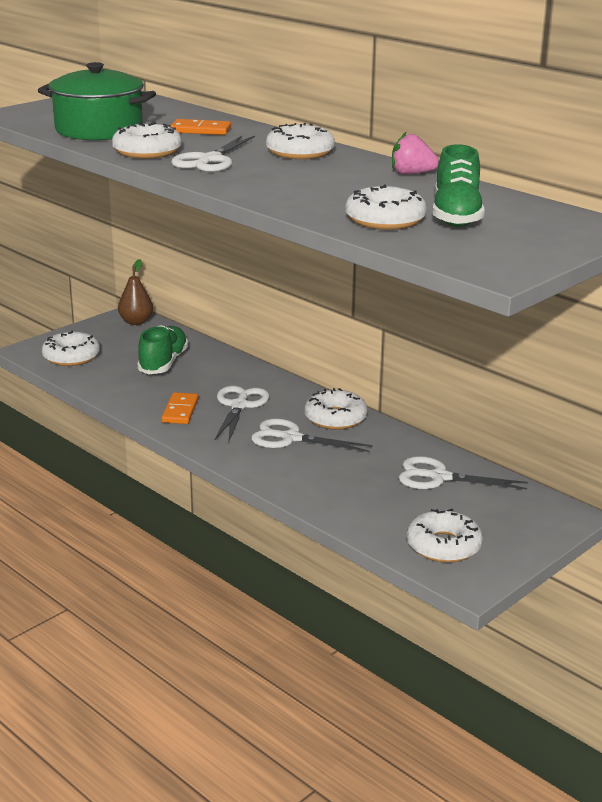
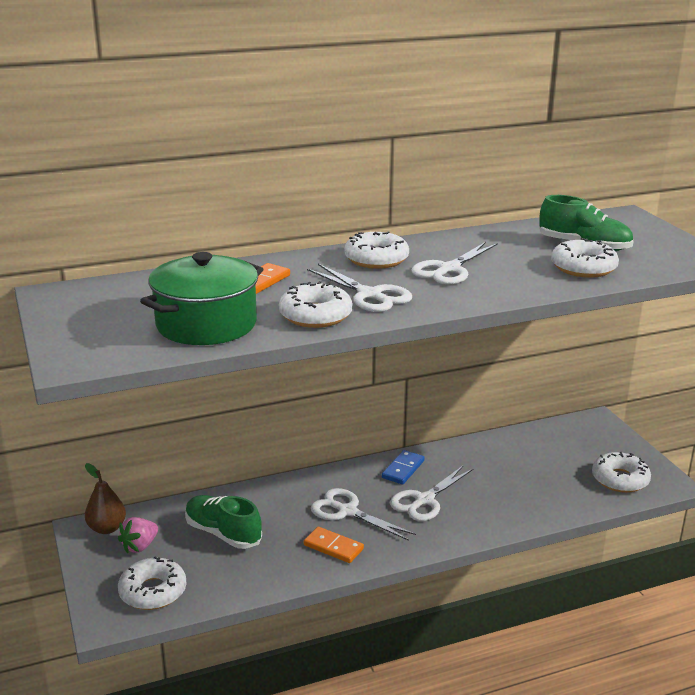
camera: 65 degrees left, 0 degrees up
(335, 418) = (403, 469): white donut -> blue domino
(411, 174) = (470, 237): pink strawberry -> pink strawberry (140, 546)
(439, 477) = (524, 452): white scissors -> white scissors (449, 269)

